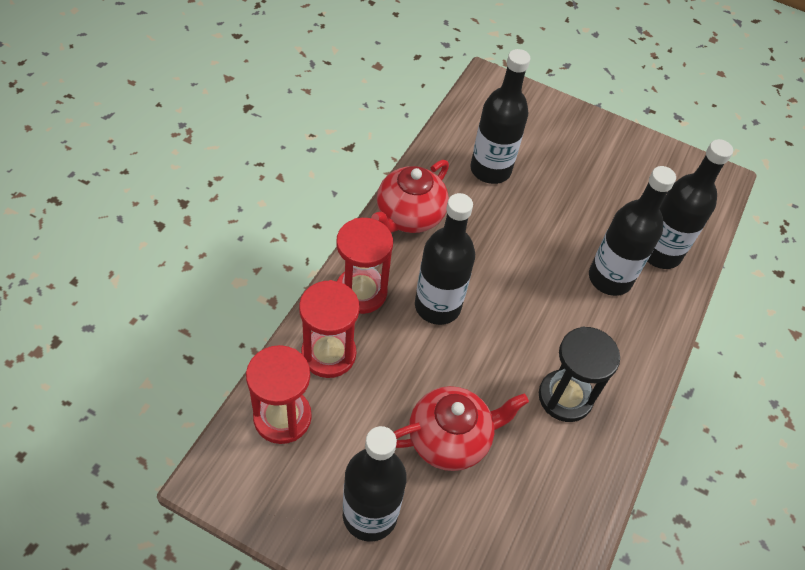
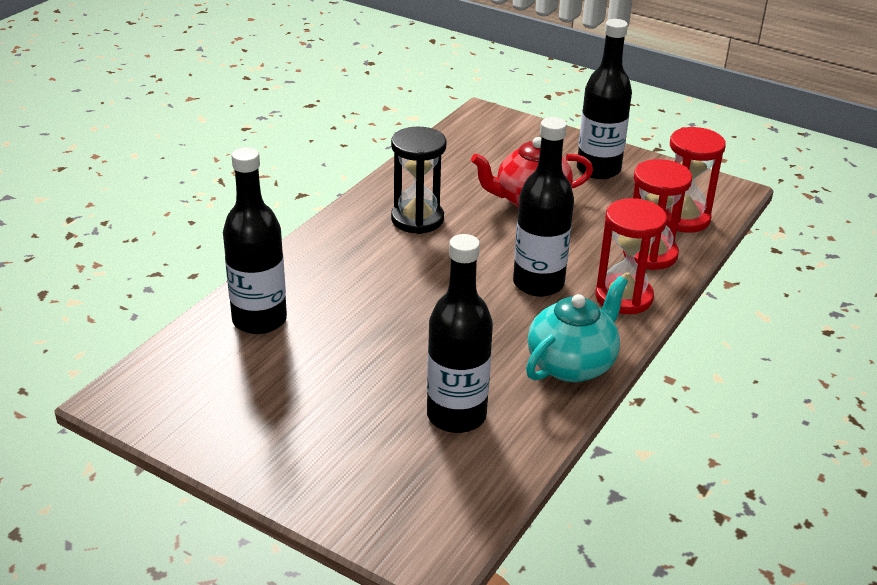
camera: 170 degrees left, 20 degrees down
(409, 216) = (572, 364): red teapot -> turquoise teapot
(610, 278) = (334, 299): black bottle -> none

